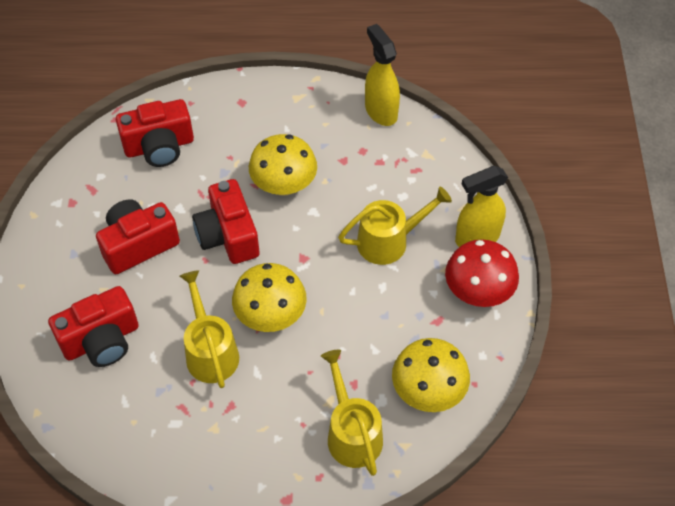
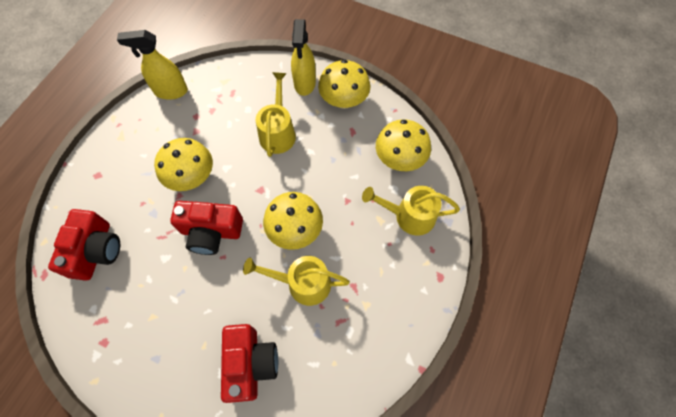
camera: 65 degrees left, 10 degrees up
(138, 245) = (179, 302): red camera -> none
(478, 292) = (344, 100): red mushroom -> yellow mushroom

